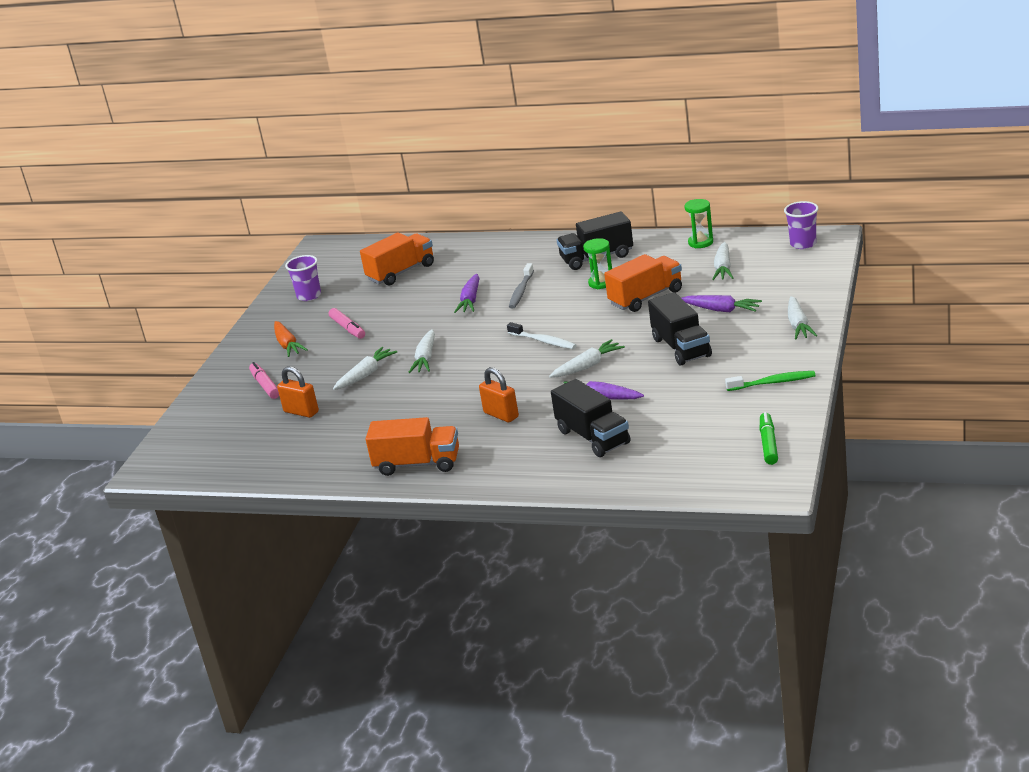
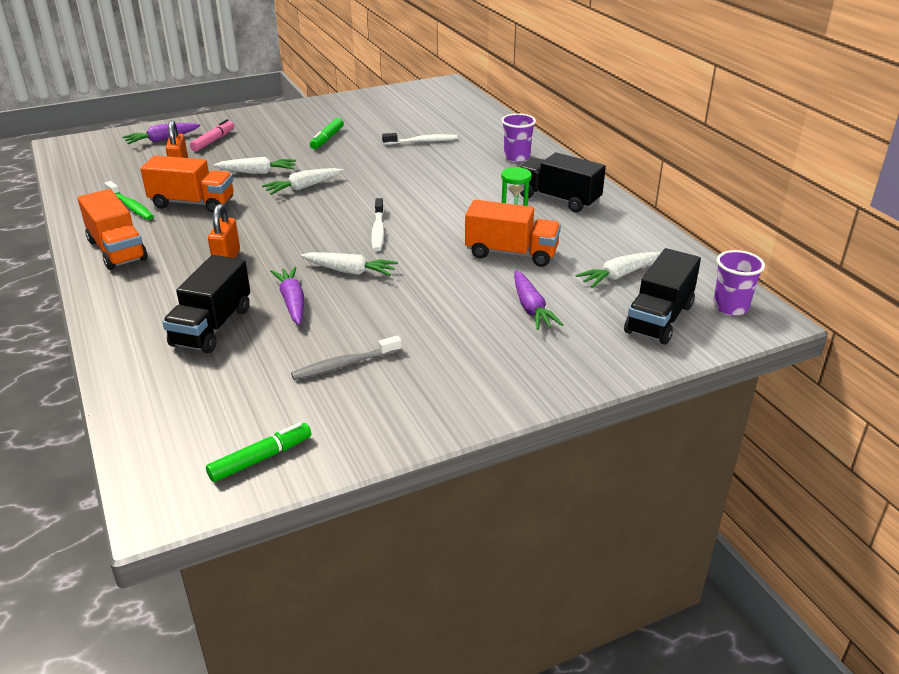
camera: 45 degrees right, 5 degrees up
(287, 345) = (283, 126): orange carrot -> none
(309, 296) = (365, 107): purple cup -> purple cup (516, 157)
(348, 328) = (327, 139): pink marker -> green marker
(401, 272) = (437, 126): orange truck -> orange truck (192, 203)
(420, 286) = (422, 141): none -> white toothbrush
(470, 300) = (420, 170): purple carrot -> purple carrot (162, 139)
(521, 291) = (458, 186): grey toothbrush -> grey toothbrush (344, 365)
(681, 347) = (430, 312): black truck -> black truck (659, 319)
(700, 242) = (653, 243): green hourglass -> none
(773, 382) = (404, 407): green toothbrush -> green toothbrush (131, 206)
(798, 325) = (549, 374): white carrot -> none

